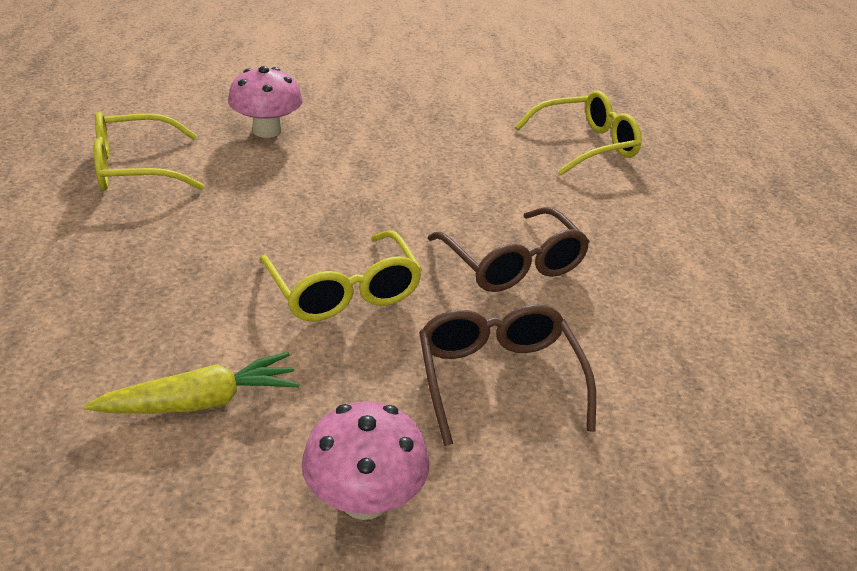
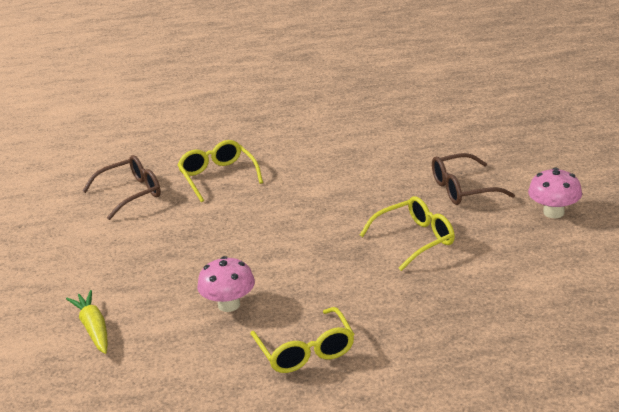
camera: 90 degrees left, 5 degrees down
(201, 402) = (522, 264): yellow carrot -> yellow carrot (93, 328)
(513, 265) = (367, 192): brown glasses -> brown glasses (131, 193)

